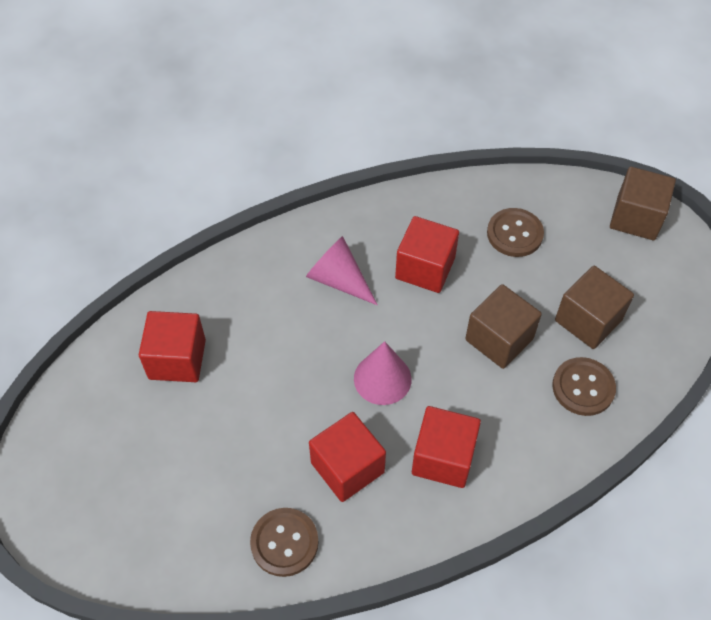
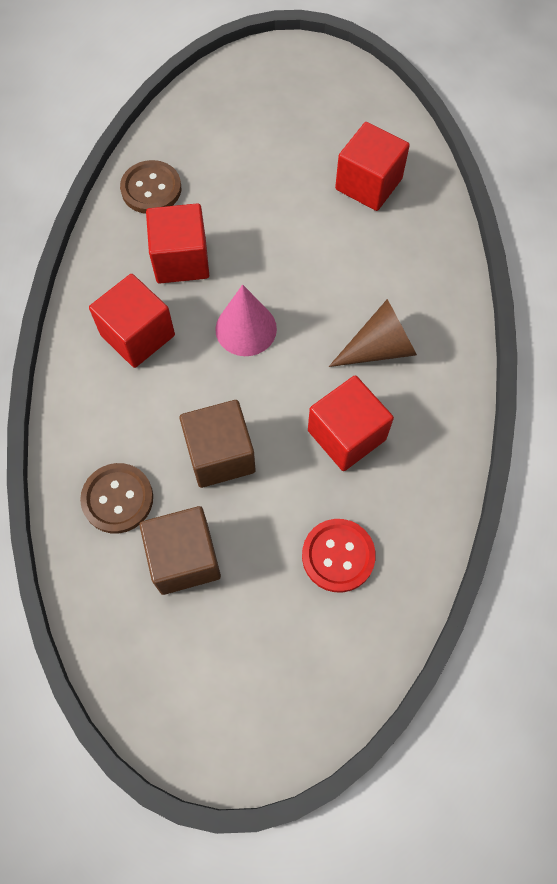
camera: 120 degrees right, 10 degrees up
(338, 279) = (379, 348): pink cone -> brown cone
(514, 234) = (338, 556): brown button -> red button
(636, 218) = (279, 719): brown cube -> none

